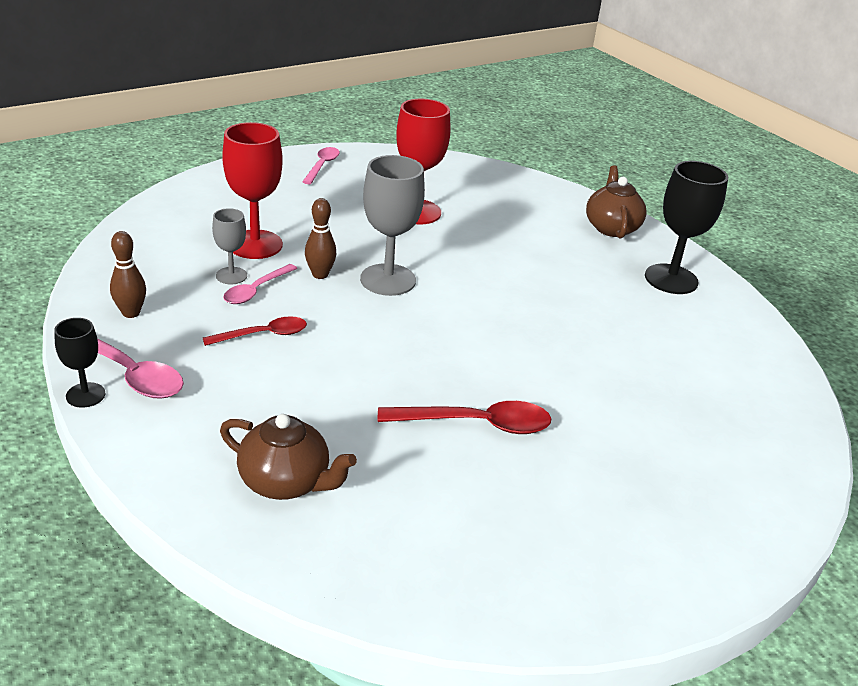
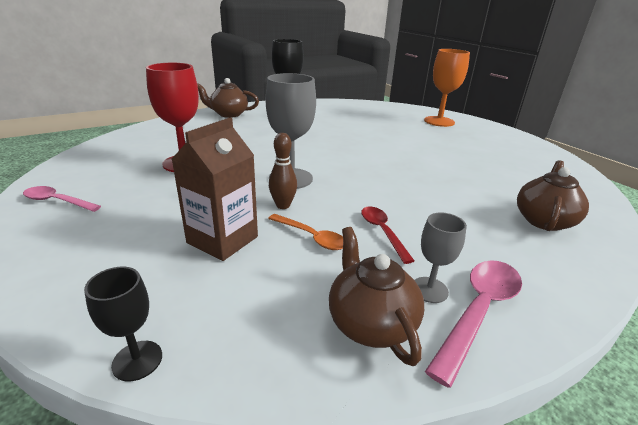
camera: 85 degrees left, 5 degrees down
(85, 395) = (534, 340): black goblet -> black goblet (137, 360)
(131, 313) = (370, 323): brown bowling pin -> brown teapot
(231, 276) = (285, 253): grey goblet -> grey goblet (429, 290)
(255, 244) = (222, 240): red goblet -> brown carton
(256, 290) = (311, 237): pink spoon -> orange spoon
(476, 424) = (442, 162): red spoon -> none
(721, 471) = (439, 121): none -> orange goblet

